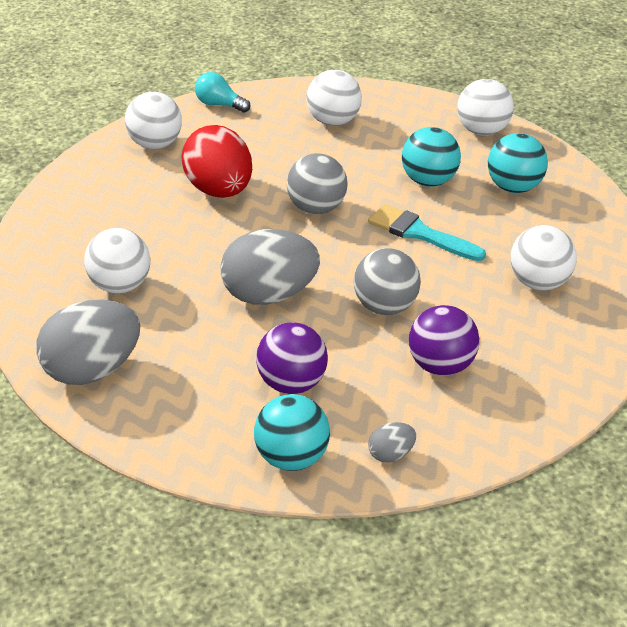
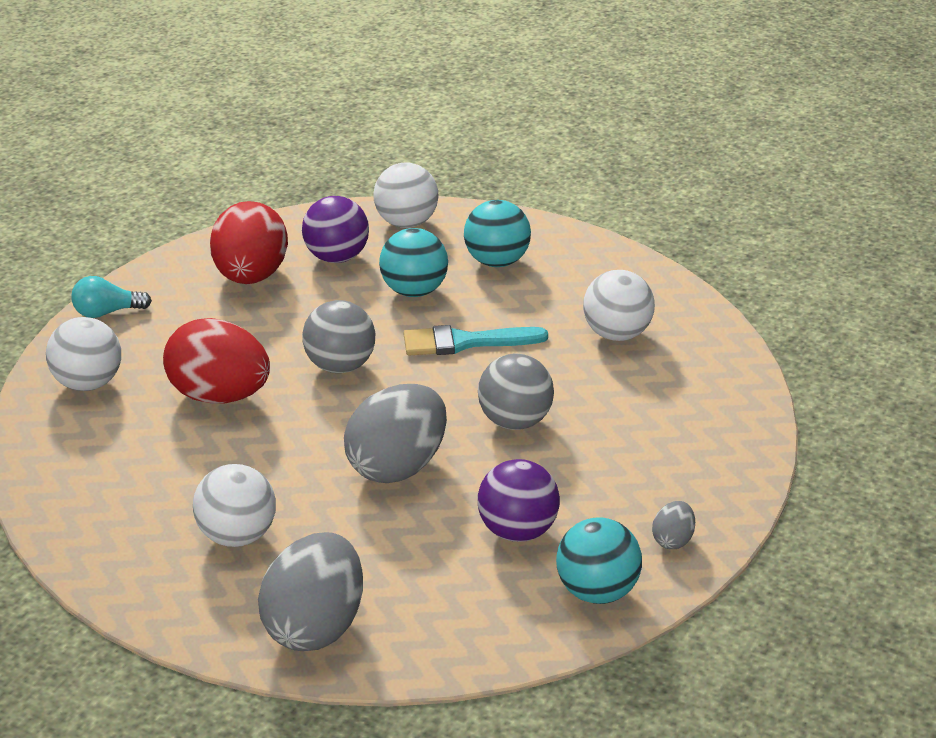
camera: 40 degrees left, 5 degrees down
(333, 121) = (251, 276): white ball -> red egg
(441, 365) = (623, 445): purple ball -> purple ball (337, 257)

